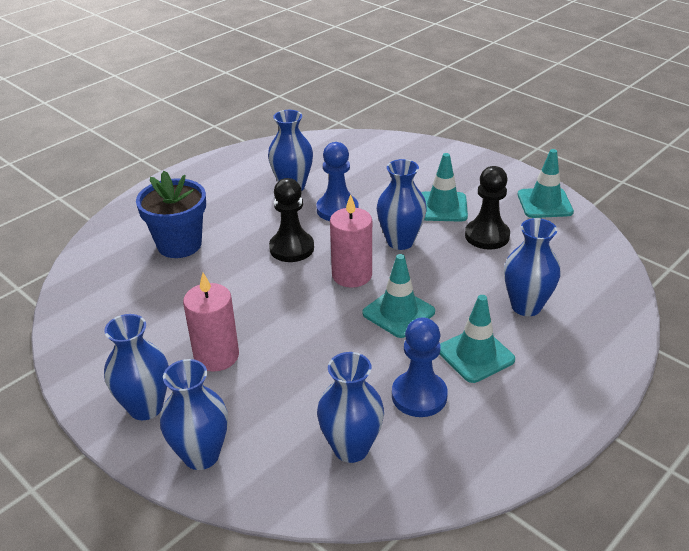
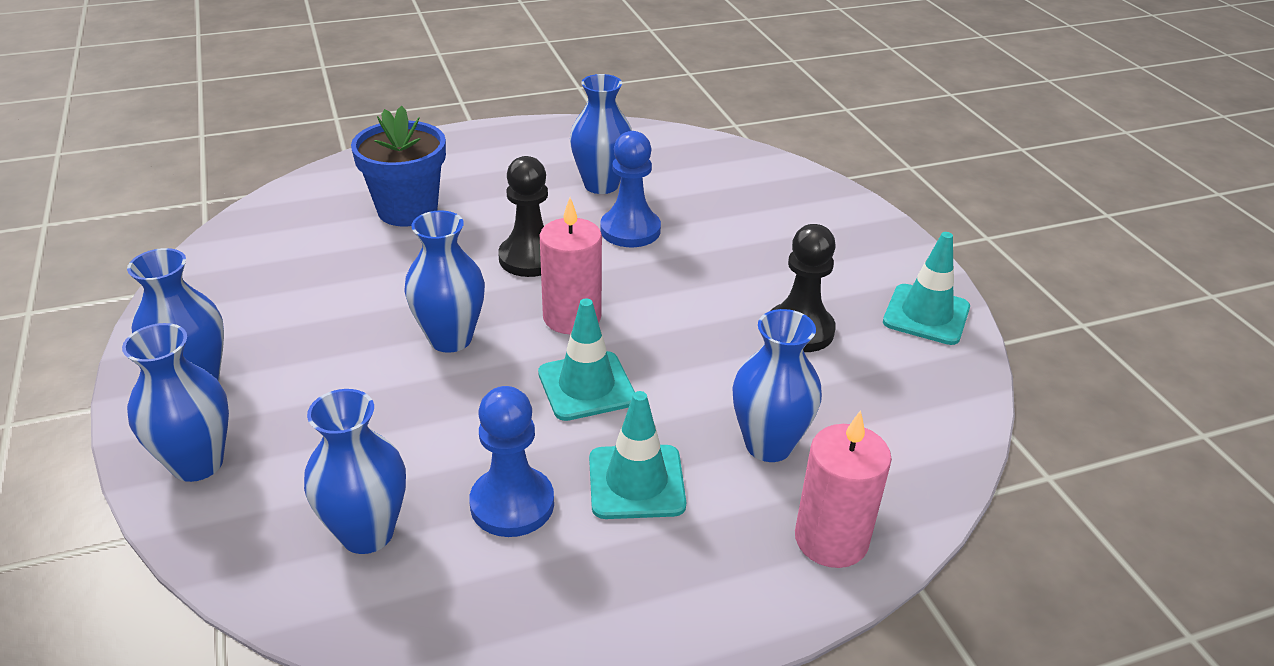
camera: 25 degrees right, 0 degrees up
(216, 356) = (324, 354): pink candle -> pink candle (831, 539)
(400, 241) = (673, 297): blue vase -> blue vase (450, 339)
(442, 207) = (772, 272): turquoise traffic cone -> none

